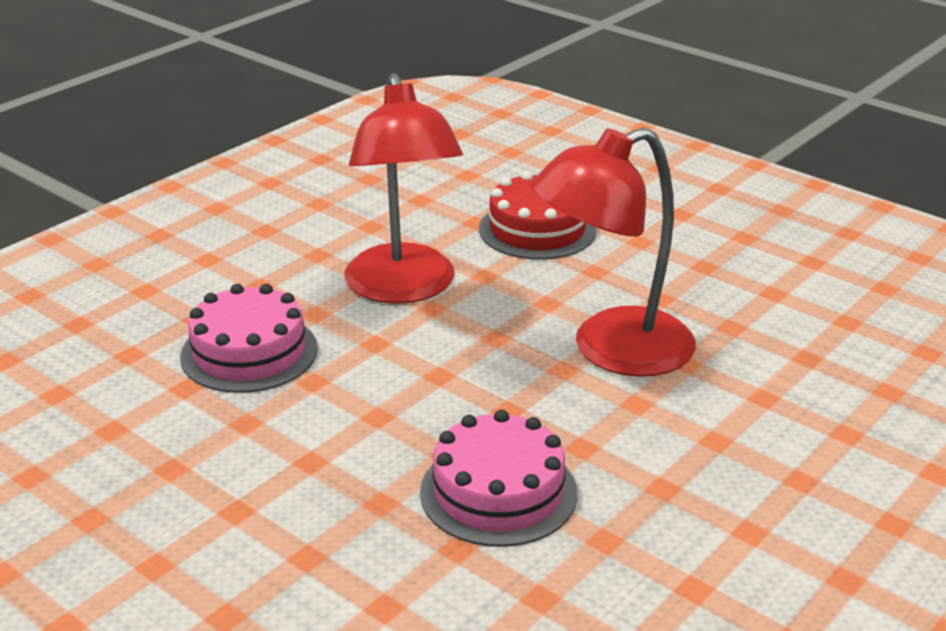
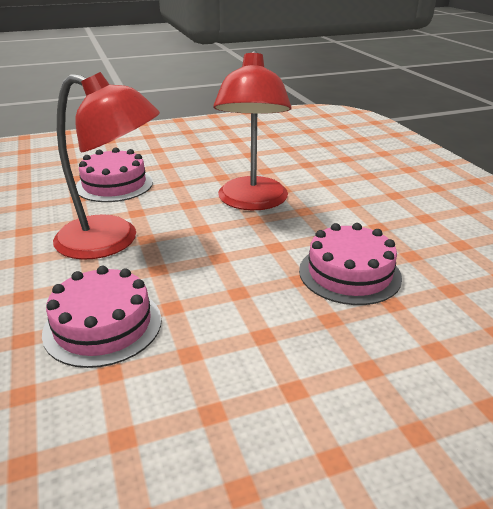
camera: 60 degrees left, 0 degrees up
(537, 229) = (114, 184): red cake -> pink cake

